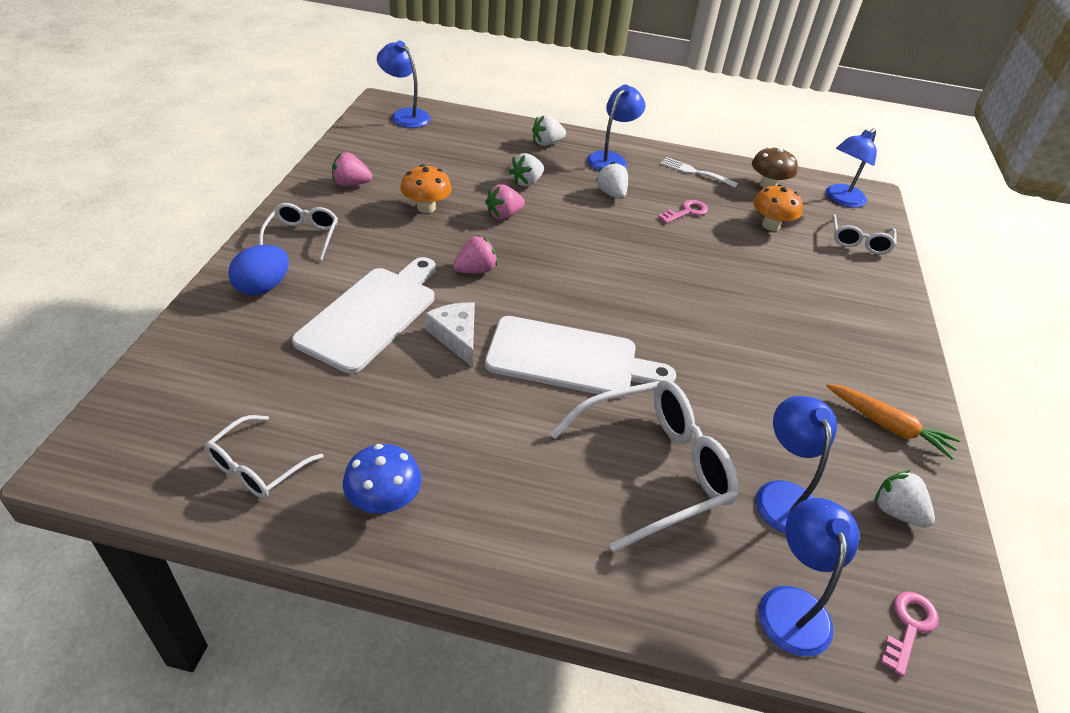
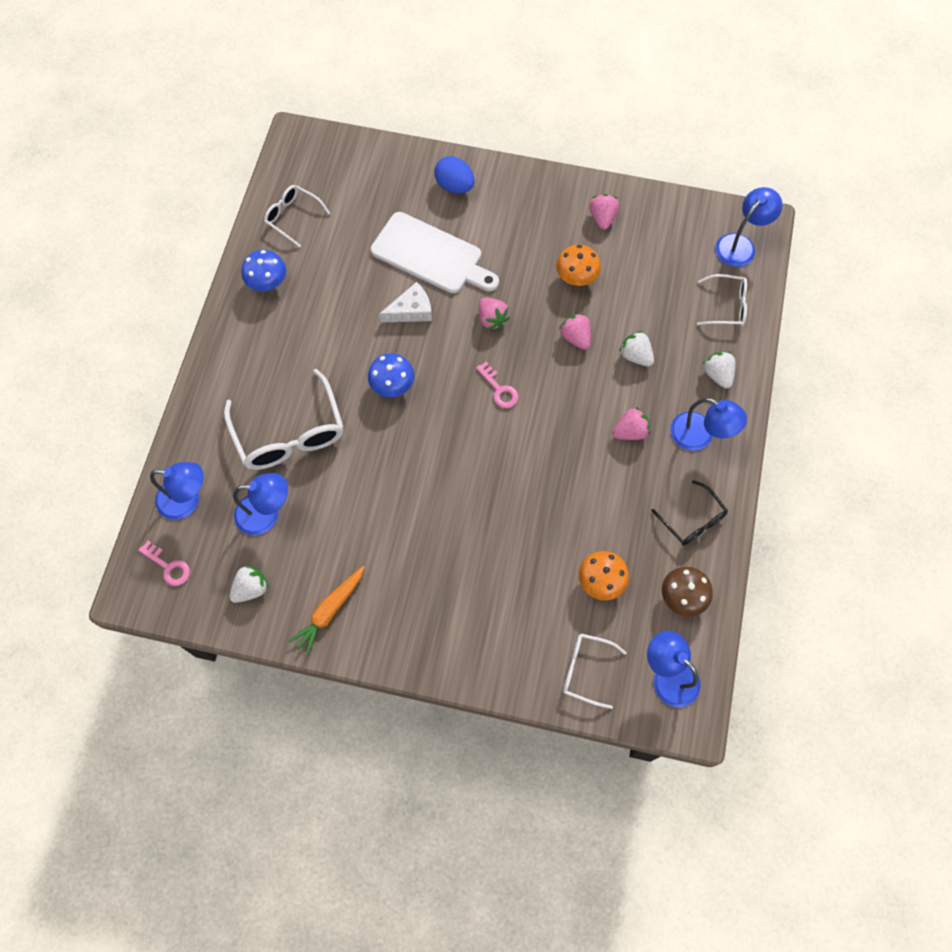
camera: 95 degrees right, 25 degrees up
(302, 236) = (520, 198): white glasses -> white glasses (727, 306)
(569, 359) = (392, 385): white cutting board -> blue mushroom
(611, 194) = (630, 431): white strawberry -> pink strawberry
(686, 212) = (611, 500): pink key -> pink key (499, 389)
(695, 172) = (692, 520): white fork -> black glasses

